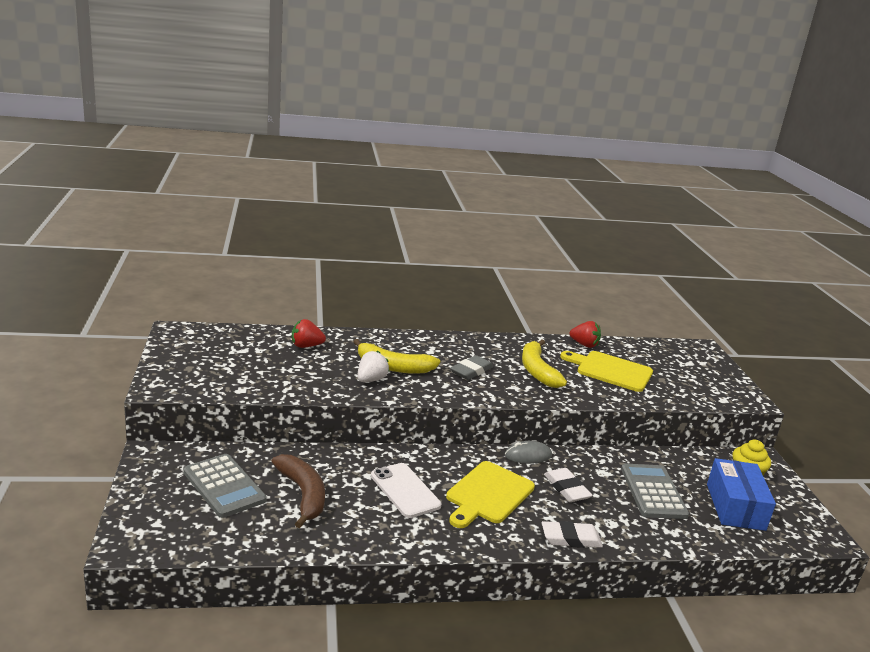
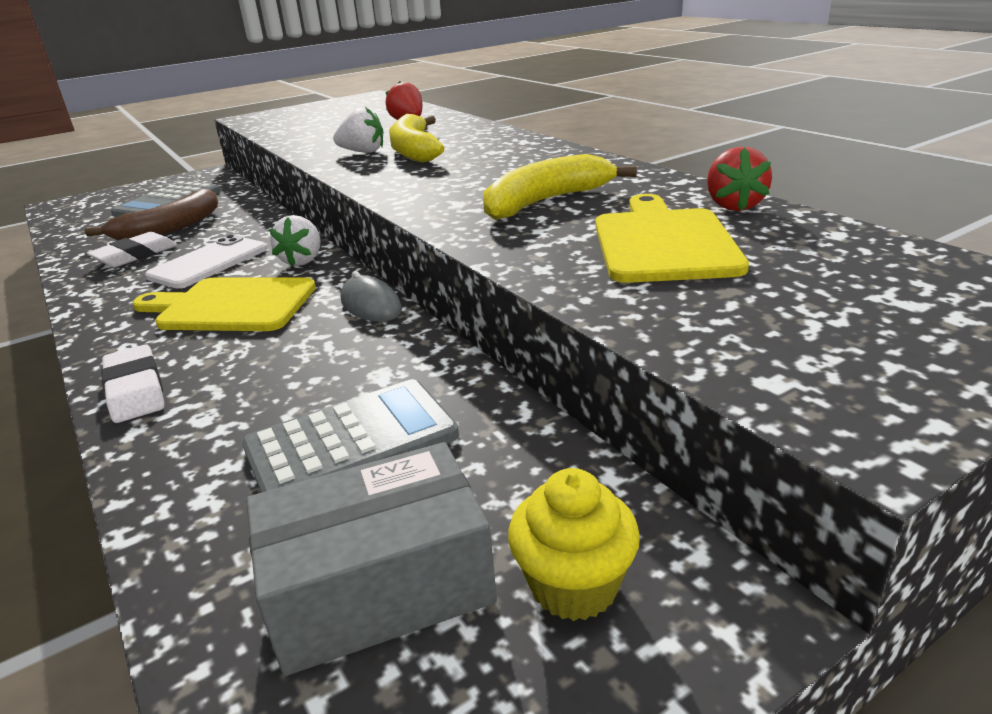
camera: 70 degrees right, 5 degrees up
(440, 459) = (302, 261): none -> white strawberry
(471, 371) = (468, 176): grey eraser -> none
(566, 488) = (293, 354): white eraser -> white eraser (135, 255)
(735, 507) = (379, 586): blue box -> grey box

